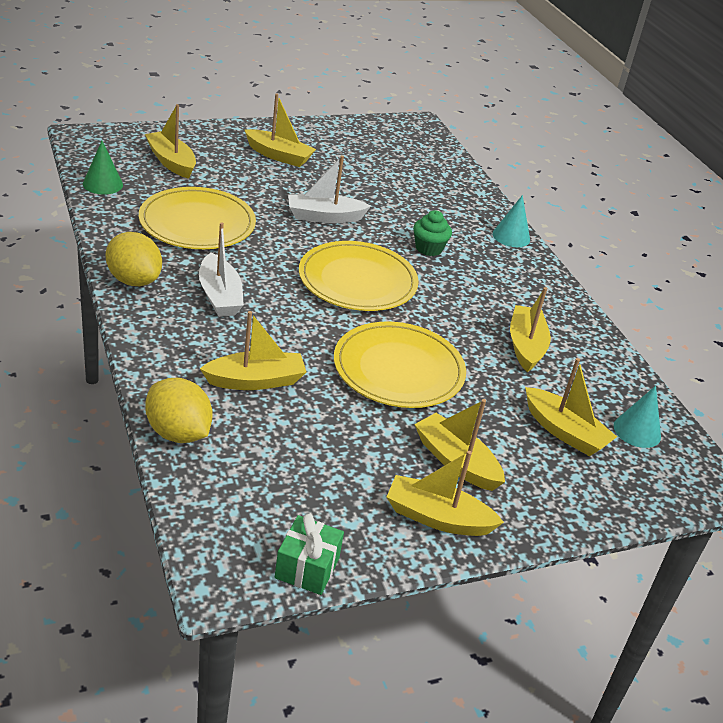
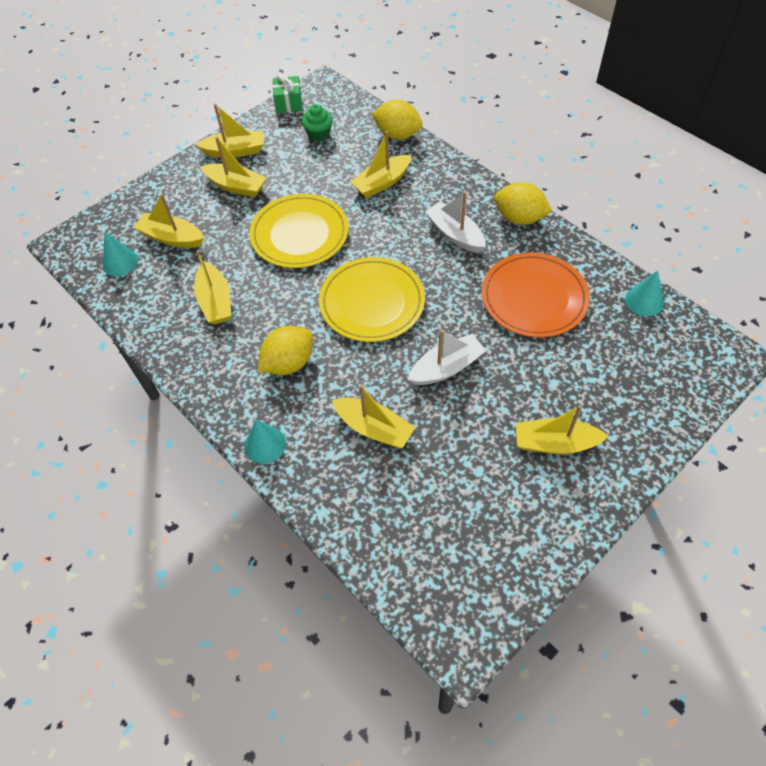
camera: 165 degrees right, 20 degrees up
(103, 184) = (644, 301): green cone -> turquoise cone
(171, 162) = (629, 366): yellow boat -> yellow boat (374, 428)
(197, 223) = (534, 298): yellow plate -> orange plate
(428, 248) = (335, 377): green cupcake -> green cupcake (318, 134)
(467, 272) = (289, 363): none -> yellow lemon

